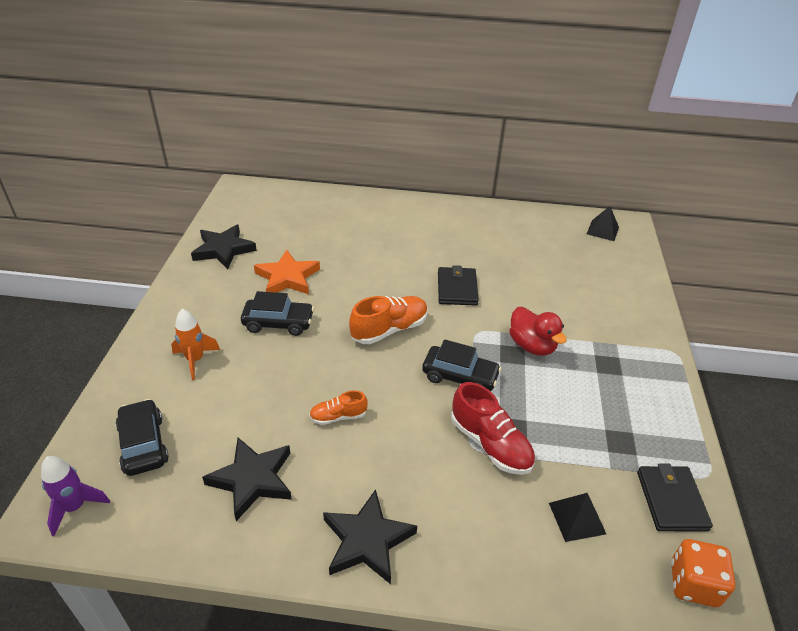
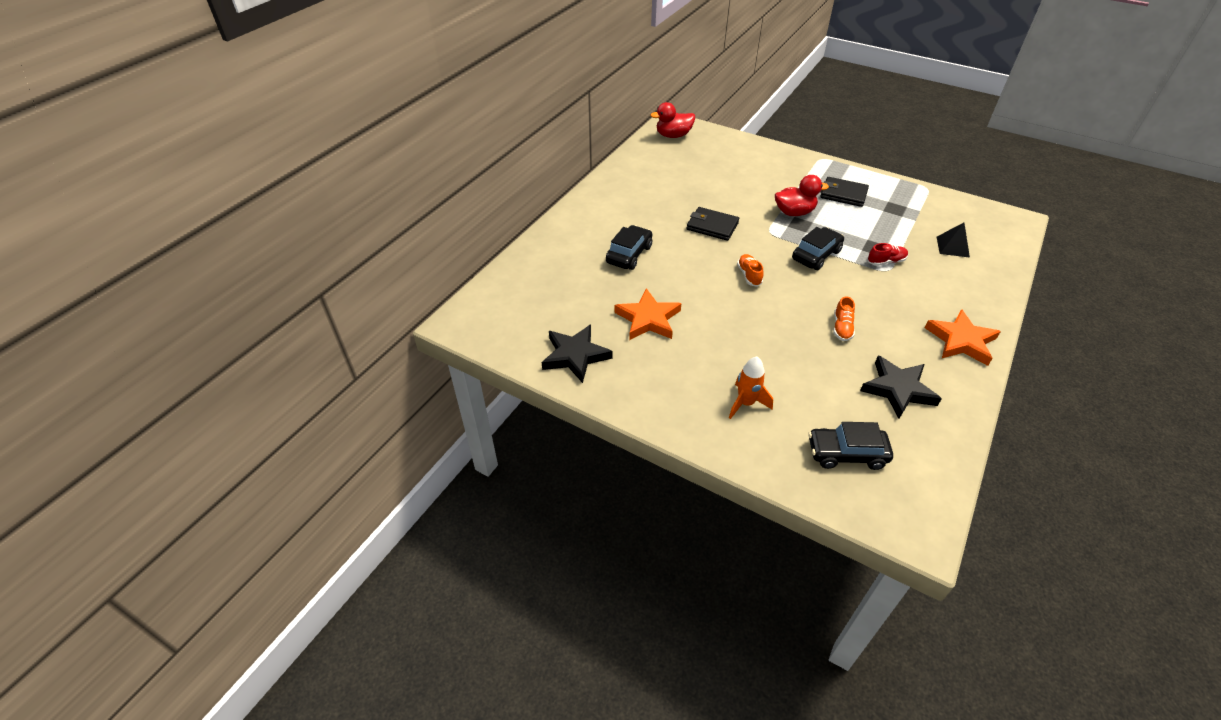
camera: 65 degrees left, 5 degrees up
(75, 507) = (910, 508): purple rocket -> none
(278, 323) = (714, 338): black car -> black car (629, 254)
(367, 540) = (961, 341): black star -> orange star
(389, 329) = (749, 275): orange shoe -> orange shoe, size x0.58
(490, 444) = (886, 261): red shoe -> red shoe, size x0.58
(602, 230) = (673, 135): black pyramid -> red duck
(671, 500) = (944, 208): black wallet -> black wallet (843, 194)
(693, 584) = (1001, 223): orange dice -> none

